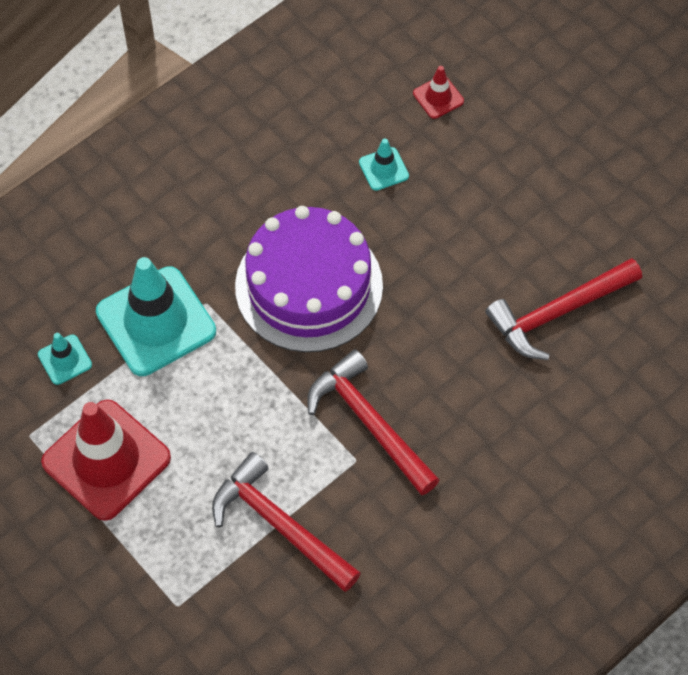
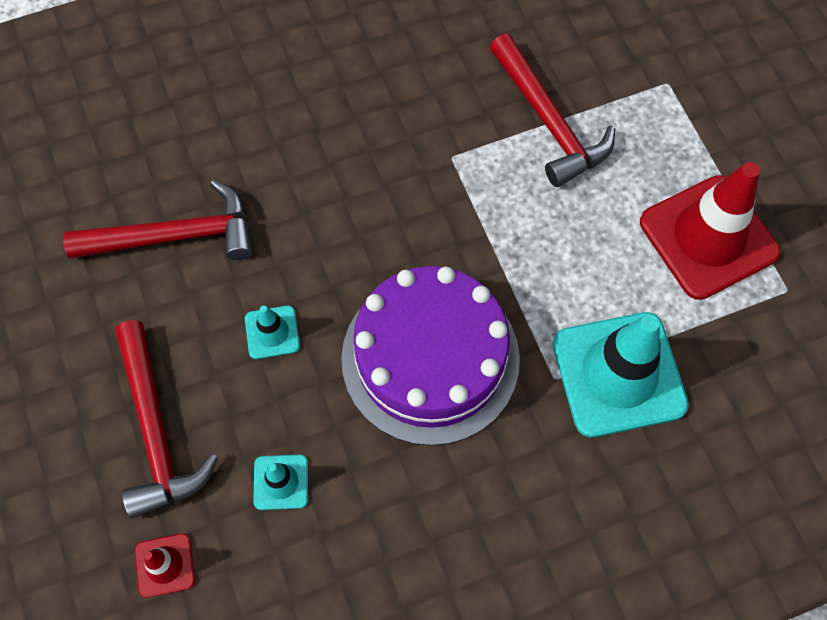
camera: 160 degrees left, 5 degrees up
(65, 360) = (733, 363): turquoise traffic cone -> turquoise traffic cone (272, 332)
(369, 423) = (424, 187): red hammer -> red hammer (156, 430)

